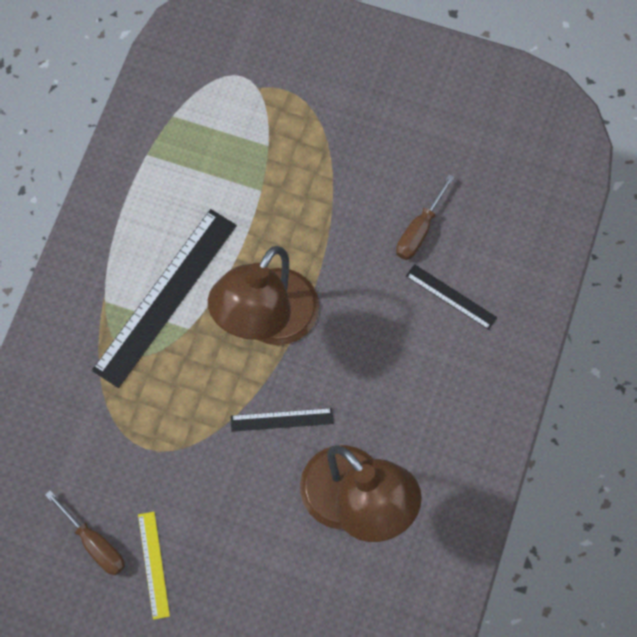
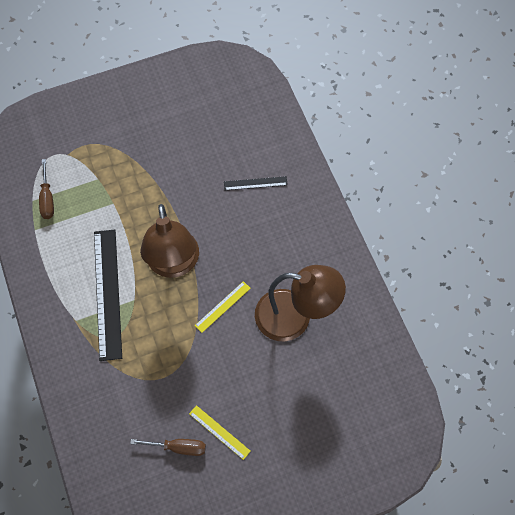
camera: 40 degrees left, 5 degrees down
(281, 420) = (222, 306): black ruler -> yellow ruler
(419, 230) = (212, 163): brown screwdriver -> brown screwdriver (47, 198)

